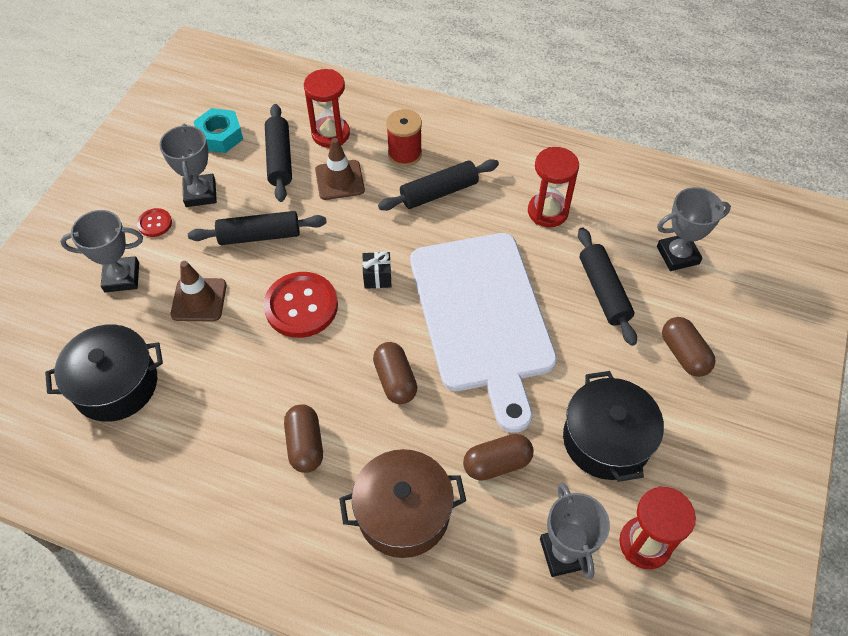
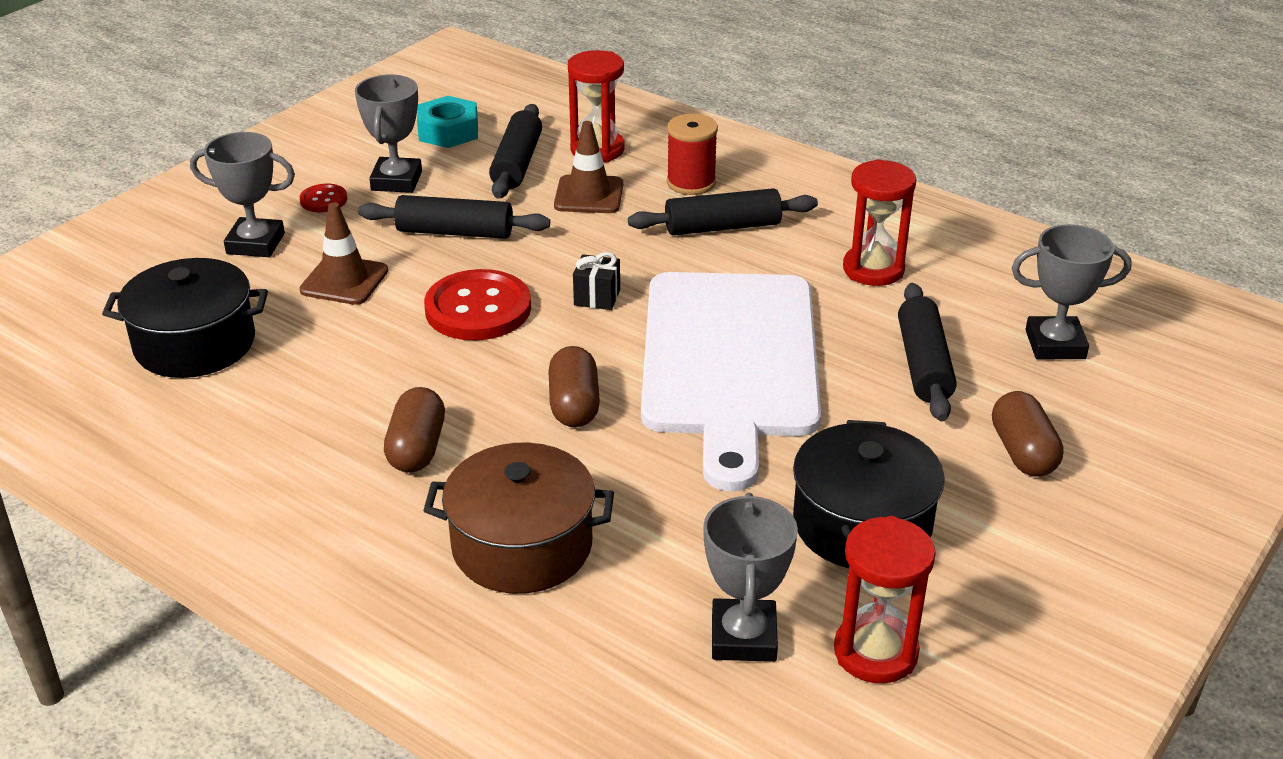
camera: 15 degrees right, 20 degrees down
(497, 463) = (683, 519): brown capsule -> none

